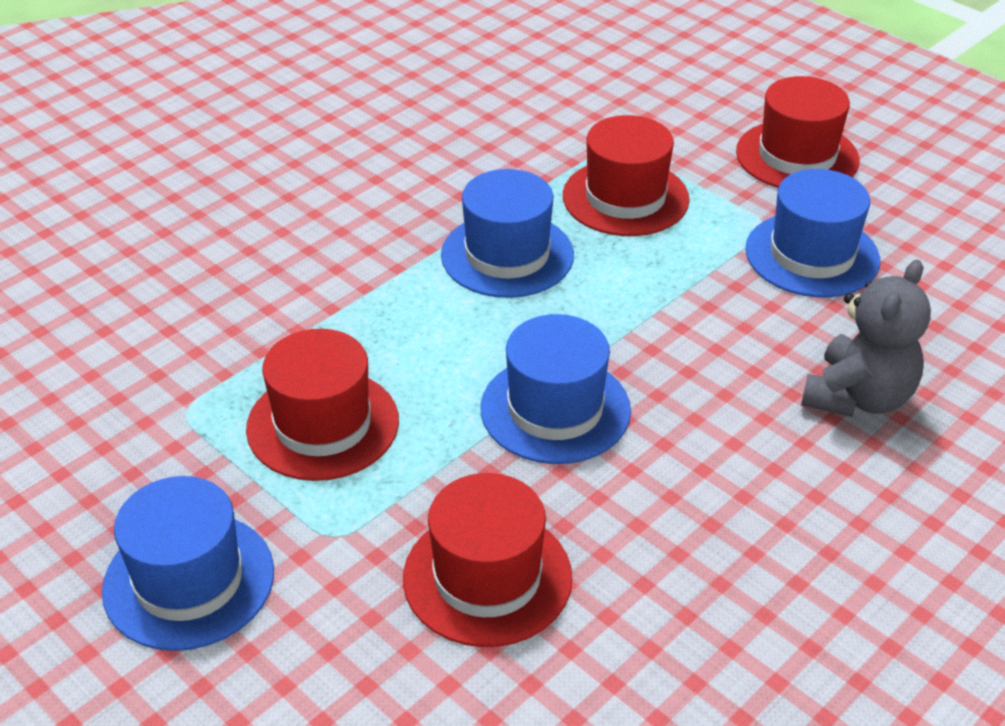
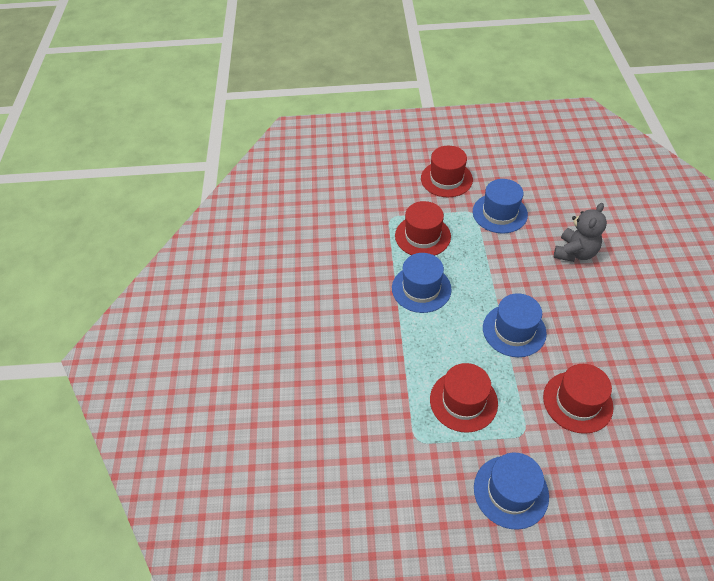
camera: 45 degrees left, 10 degrees up
(858, 397) = (575, 253): grey teddy bear -> grey teddy bear turned 45 degrees clockwise

